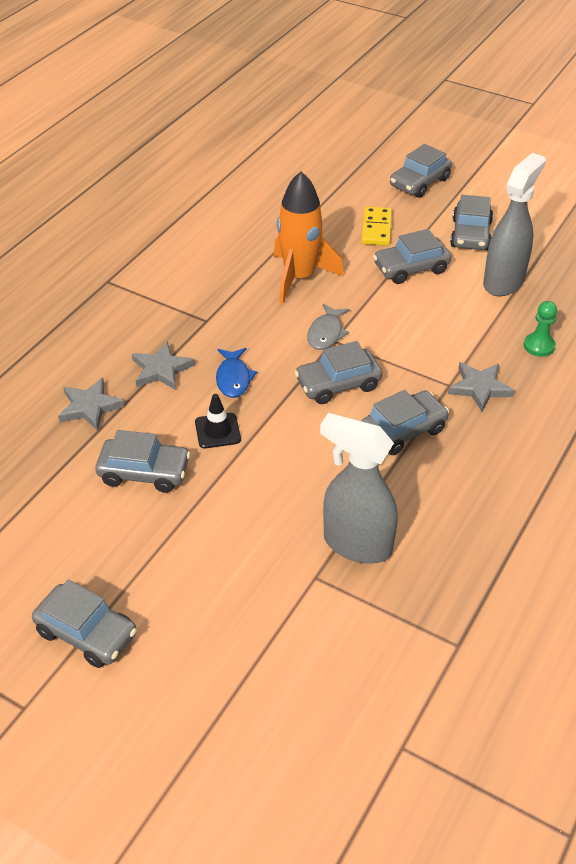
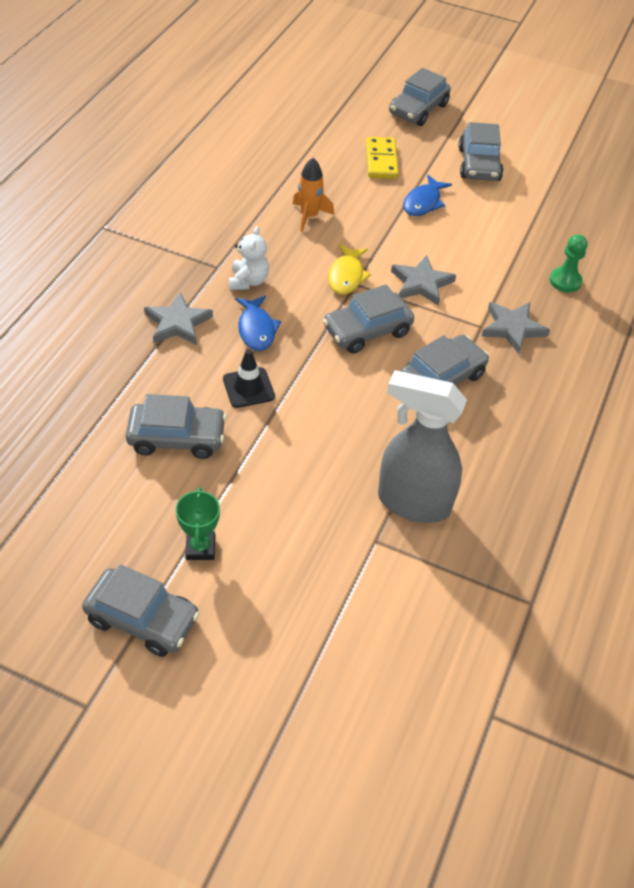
camera: 10 degrees left, 5 degrees up
(90, 407) = (106, 368): grey star -> grey star (421, 283)
(150, 573) = (200, 548): none -> green trophy
(233, 334) = (248, 281): none -> white teddy bear
(299, 277) = (309, 216): orange rocket -> orange rocket, size x0.54
(326, 333) = (346, 276): grey fish -> yellow fish
(411, 268) = (423, 202): grey car -> blue fish
(504, 281) = (520, 214): grey spray bottle -> none

